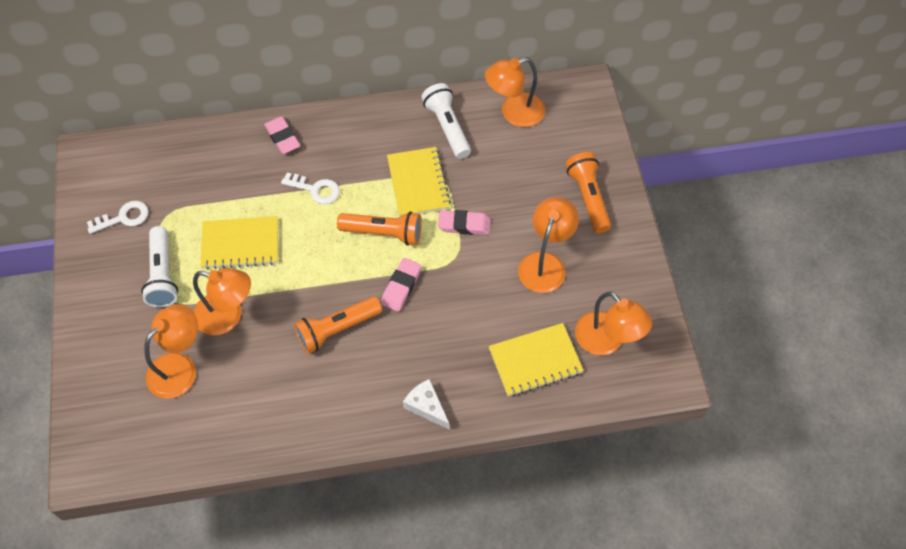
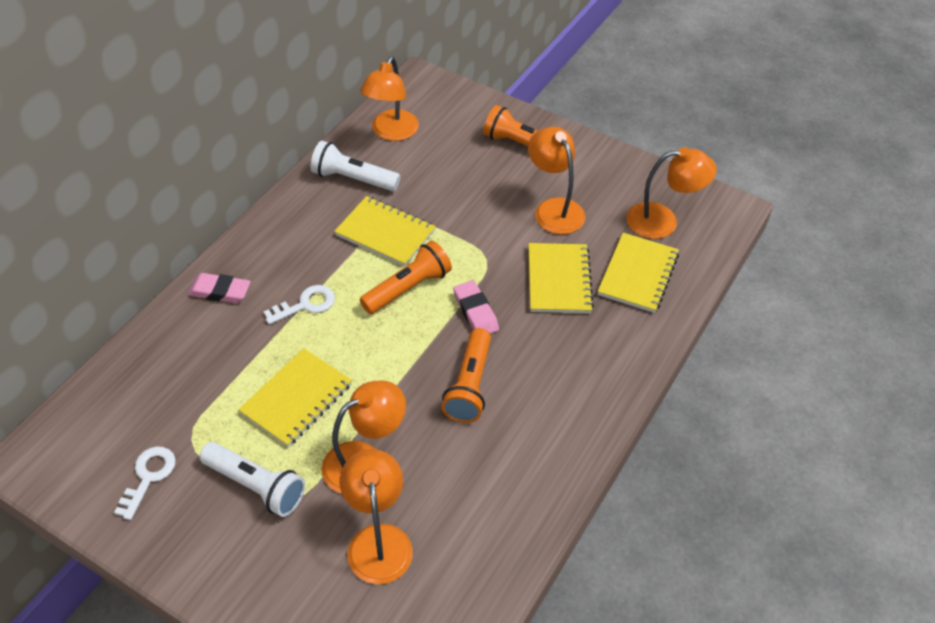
camera: 50 degrees left, 10 degrees down
(426, 406) = (612, 373): white cheese -> none
(464, 225) = (461, 232): pink eraser -> none
(479, 315) = (558, 280): none -> yellow notebook

